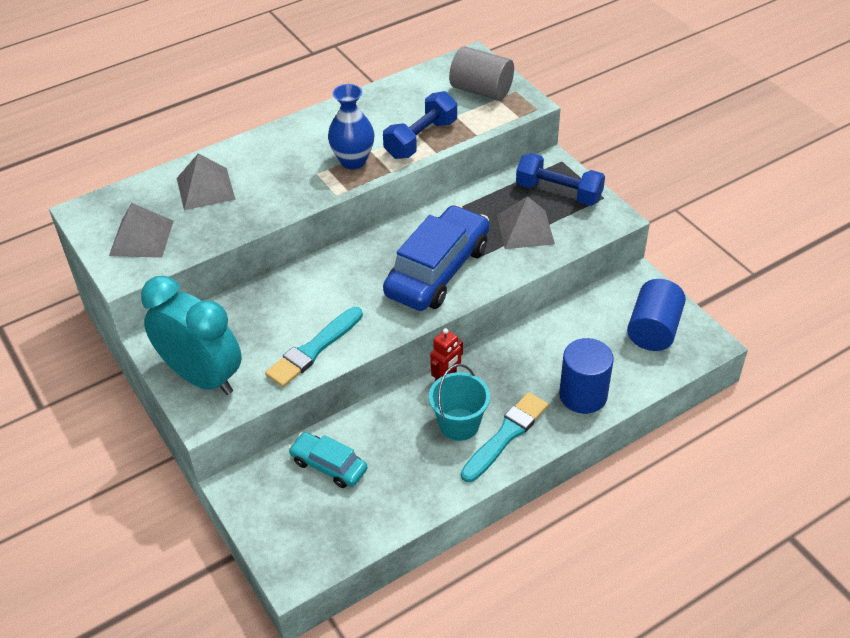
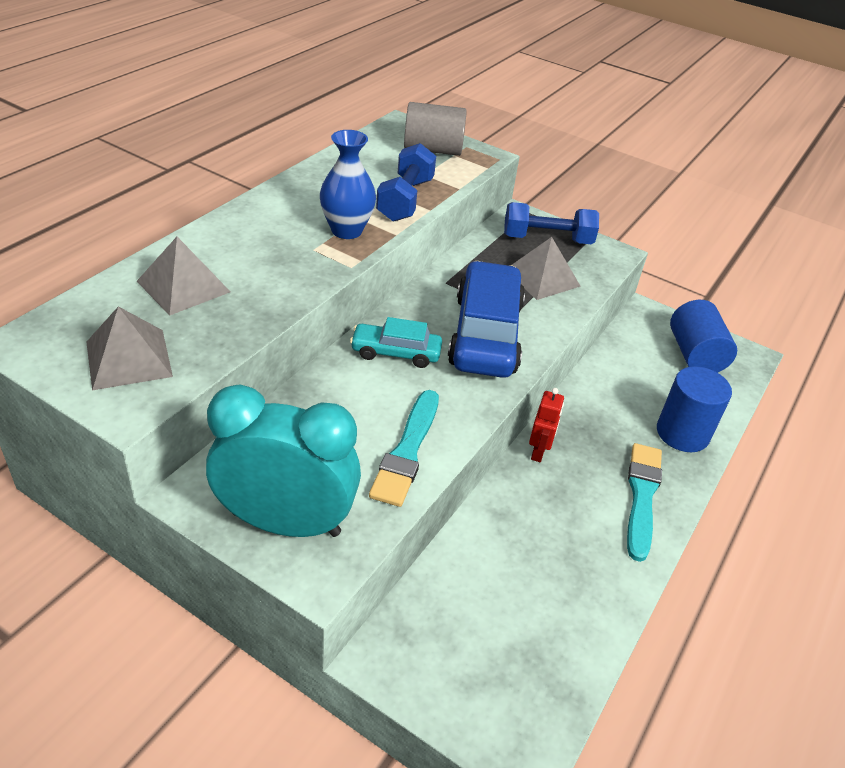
camera: 30 degrees left, 5 degrees down
(329, 465) = (477, 592): turquoise car -> turquoise car (396, 353)
(459, 424) = (587, 498): turquoise bucket -> none

